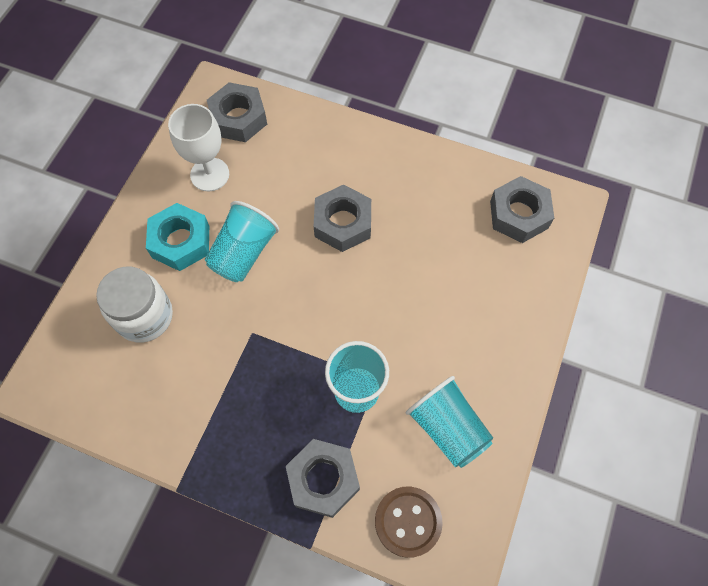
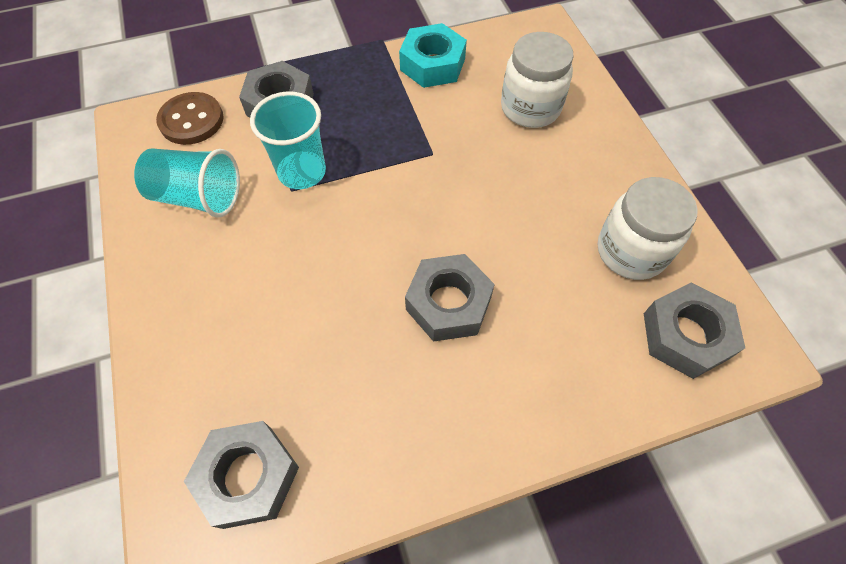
camera: 140 degrees right, 5 degrees down
(181, 242) = (575, 175): turquoise nut -> turquoise nut (432, 64)
(210, 174) = (631, 251): white goblet -> white jar
(243, 253) = (511, 206): turquoise cup -> none

